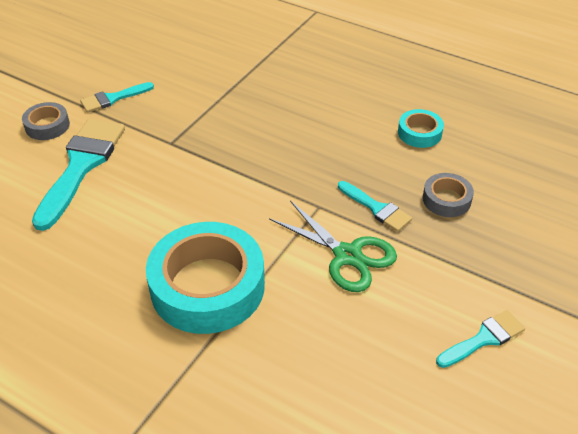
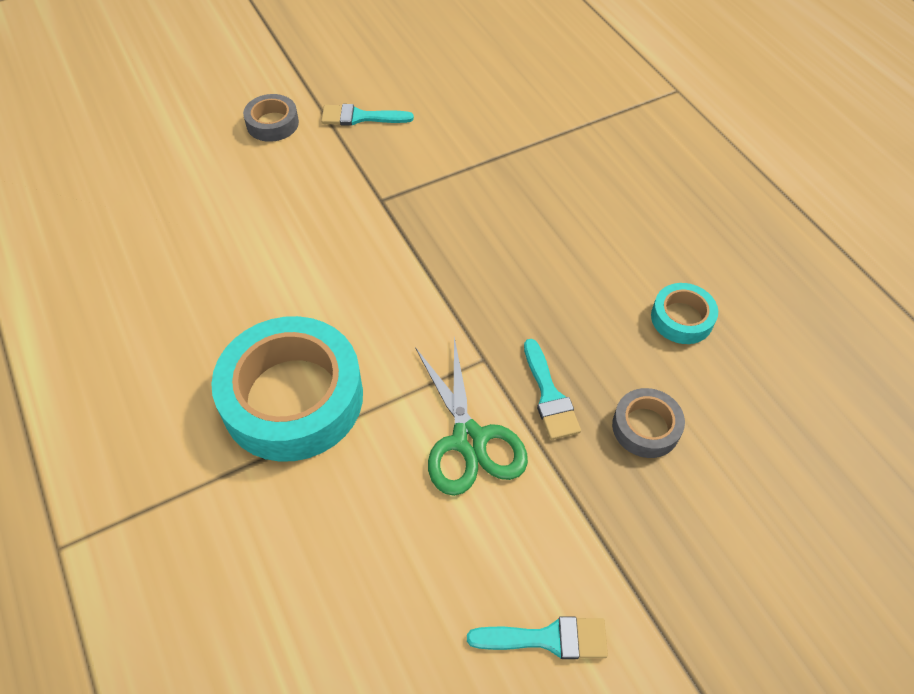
camera: 30 degrees right, 10 degrees up
(81, 166) = (272, 187): turquoise brush -> none

